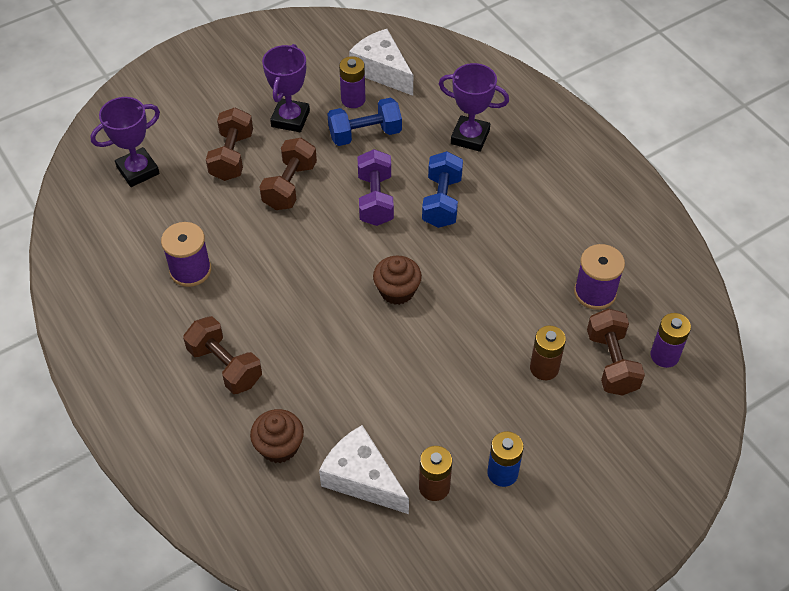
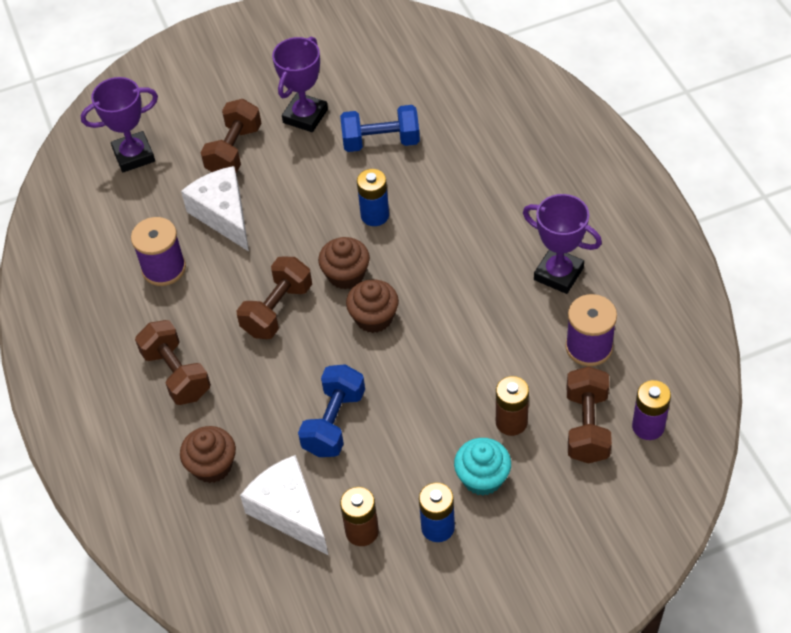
camera: 15 degrees right, 0 degrees up
(290, 186) = (287, 190): brown dumbbell -> brown dumbbell (277, 310)
(353, 99) = (377, 102): purple battery -> none
(362, 255) = (346, 275): none -> brown cupcake
(375, 199) = (375, 215): purple dumbbell -> blue battery
(382, 71) = (416, 73): white cheese -> white cheese (223, 215)
(442, 201) = (446, 226): blue dumbbell -> blue dumbbell (334, 422)
(470, 137) = (495, 157): purple trophy -> purple trophy (558, 274)
(531, 422) = (482, 478): none -> turquoise cupcake

